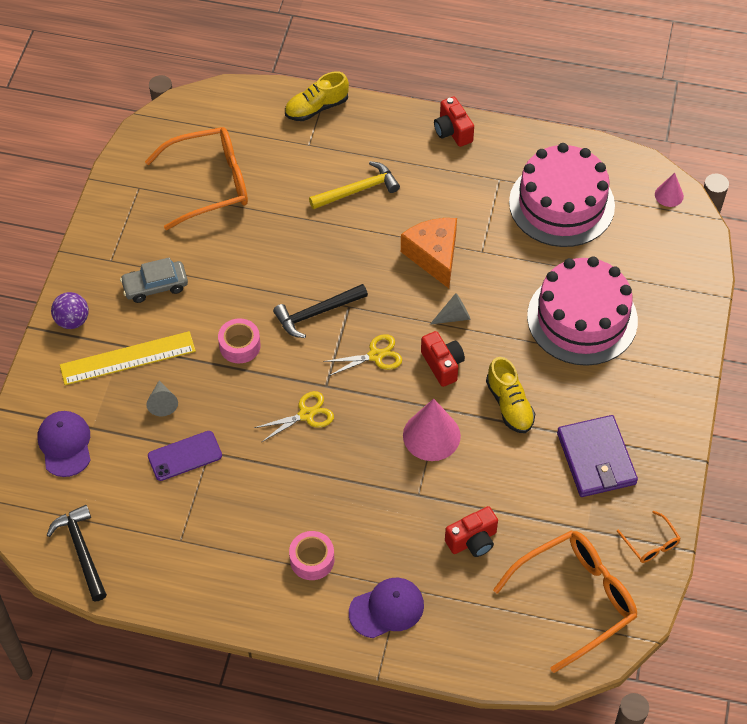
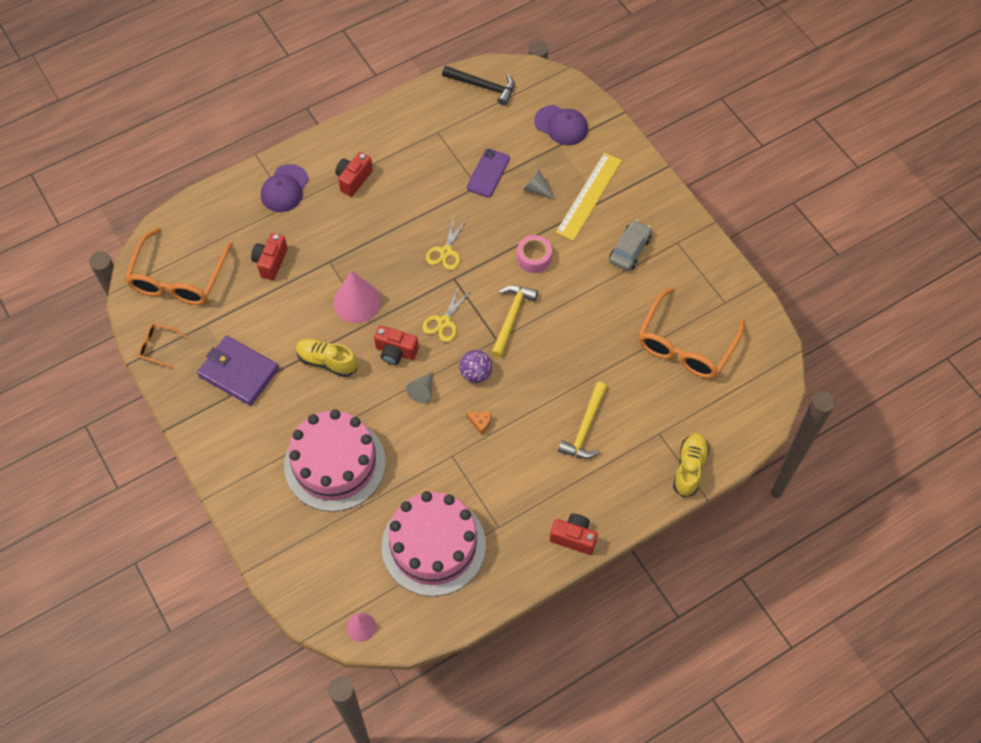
camera: 135 degrees right, 5 degrees up
(72, 320) = (649, 190): purple ball -> purple ball (476, 373)
(312, 559) = (353, 179): pink tape -> red camera
(316, 313) = (512, 317): black hammer -> yellow hammer
(434, 256) = (480, 423): orange cheese -> orange cheese, size x0.41

